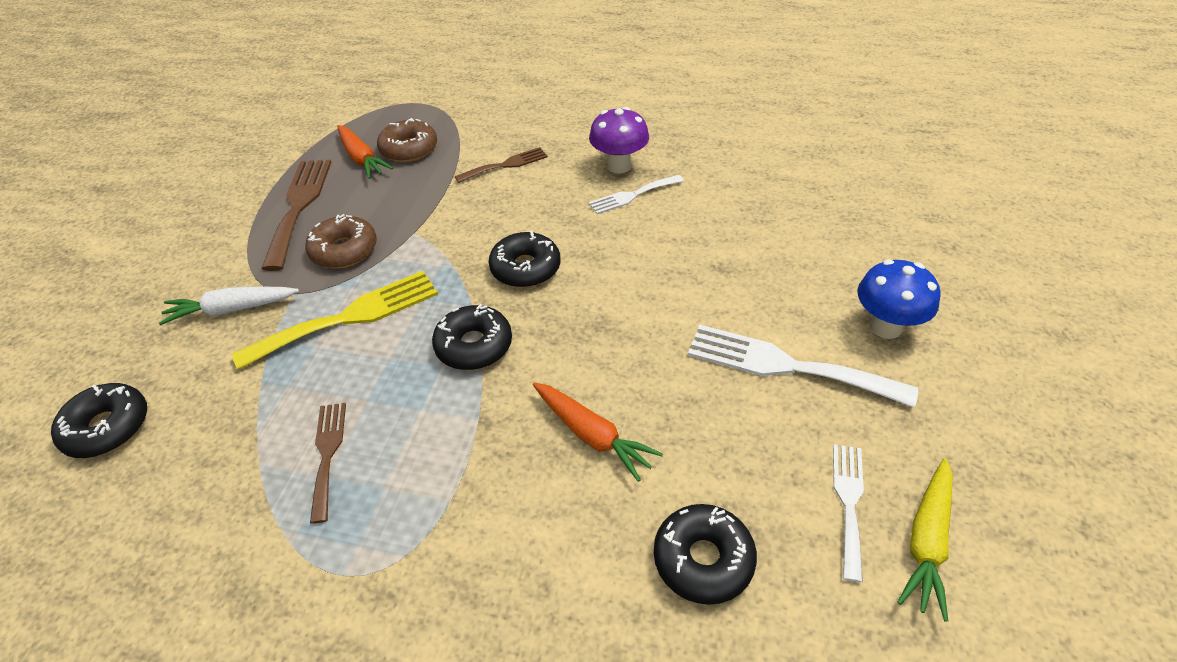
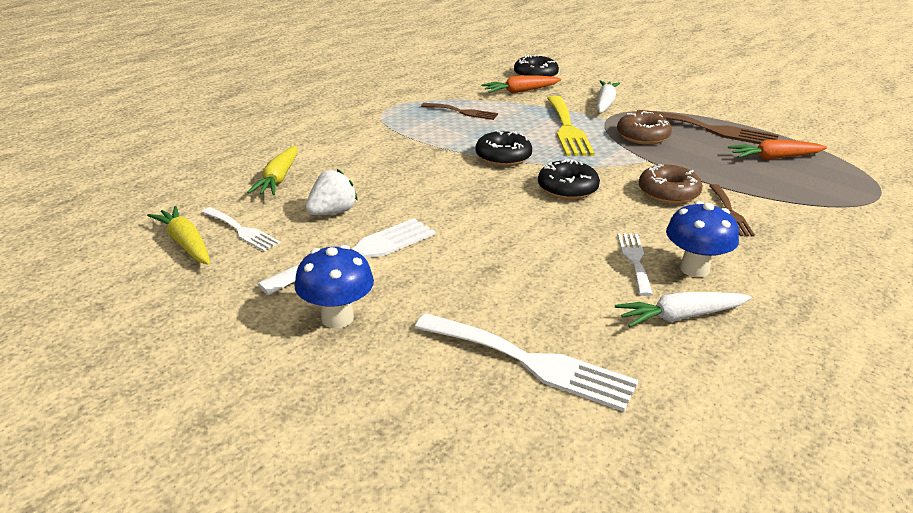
camera: 115 degrees right, 15 degrees down
(409, 149) = (782, 178): brown donut -> brown donut (668, 193)
(592, 435) = (390, 173): orange carrot -> orange carrot (520, 91)
(619, 166) = (694, 269): purple mushroom -> blue mushroom
(691, 160) = (680, 317): none -> white carrot
(703, 559) = (278, 179): black donut -> yellow carrot
(732, 437) = (332, 212): none -> white strawberry
(814, 207) = (531, 362): none -> white fork

